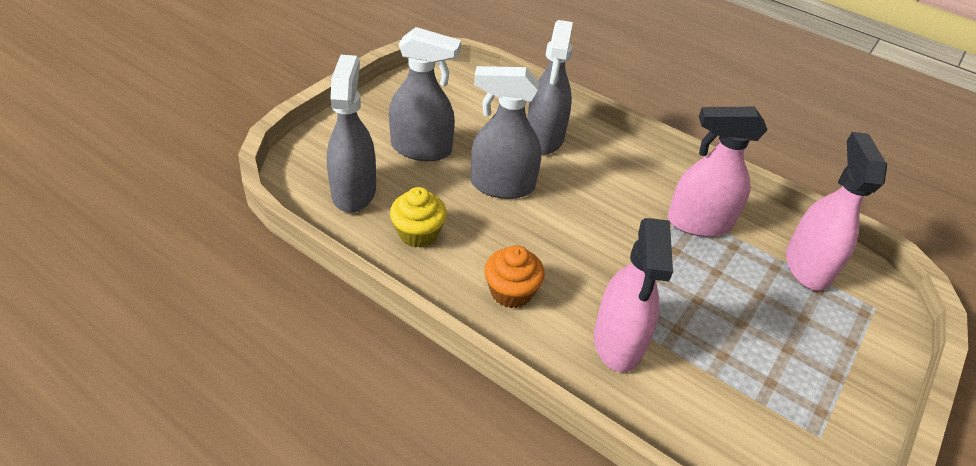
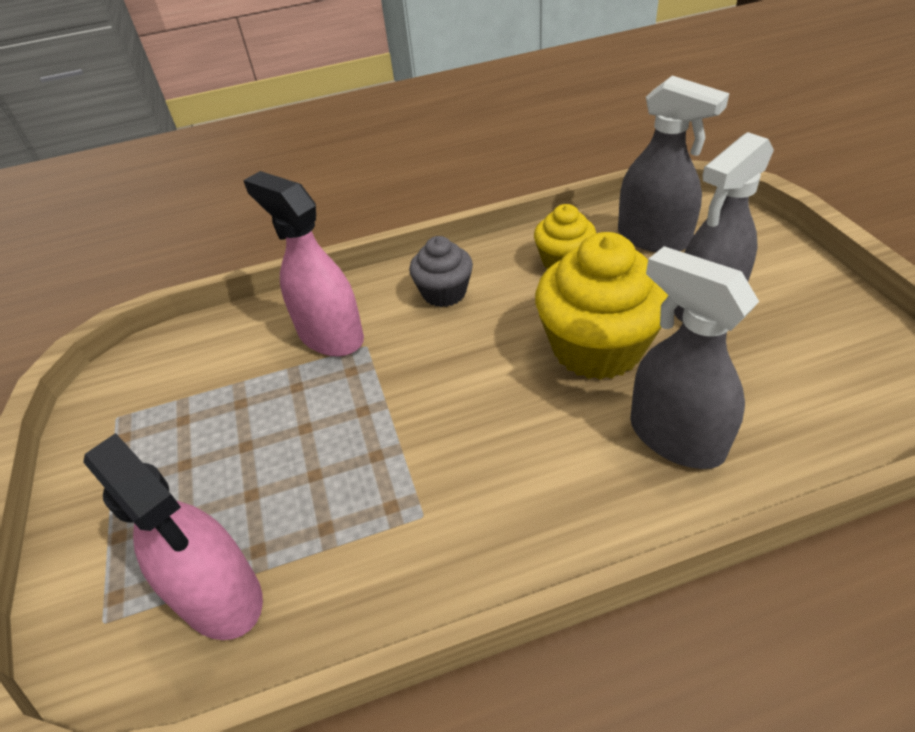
camera: 135 degrees right, 0 degrees up
(502, 185) = (597, 347): grey spray bottle -> yellow cupcake
(511, 292) = (444, 293): orange cupcake -> grey cupcake
(698, 222) = (391, 516): pink spray bottle -> none

